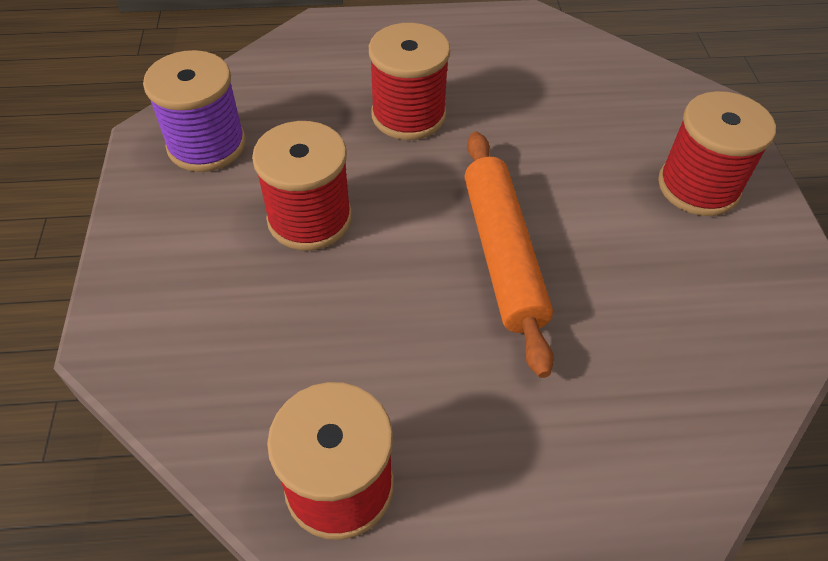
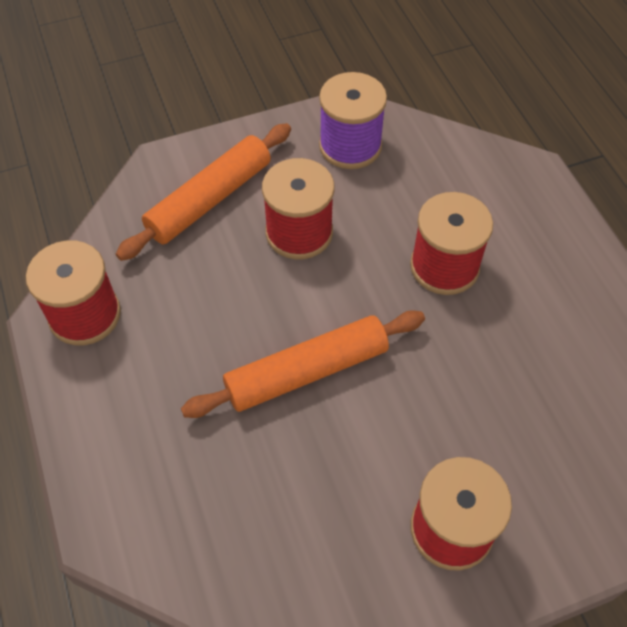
camera: 75 degrees right, 5 degrees up
(211, 296) = (210, 200): none -> orange rolling pin

